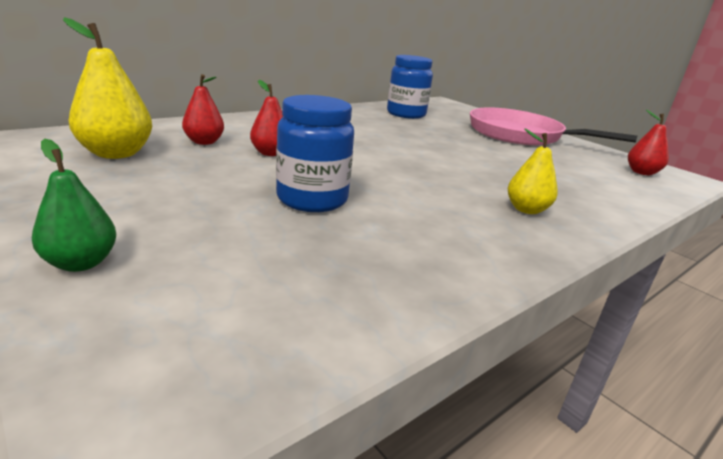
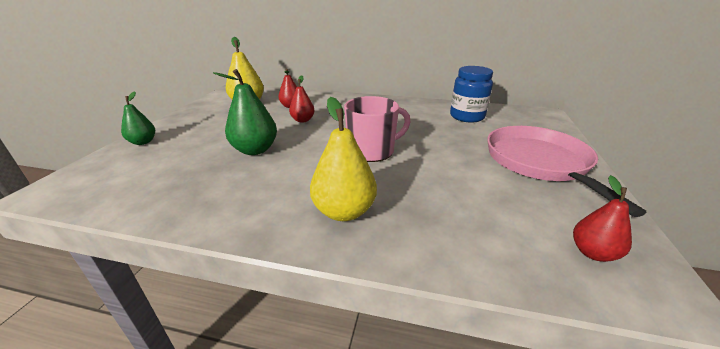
camera: 55 degrees right, 5 degrees up
(312, 199) = (255, 150): blue jar -> green pear
(418, 160) = (372, 151): none -> pink mug
(526, 210) = (344, 211): yellow pear -> yellow pear, size x1.62

